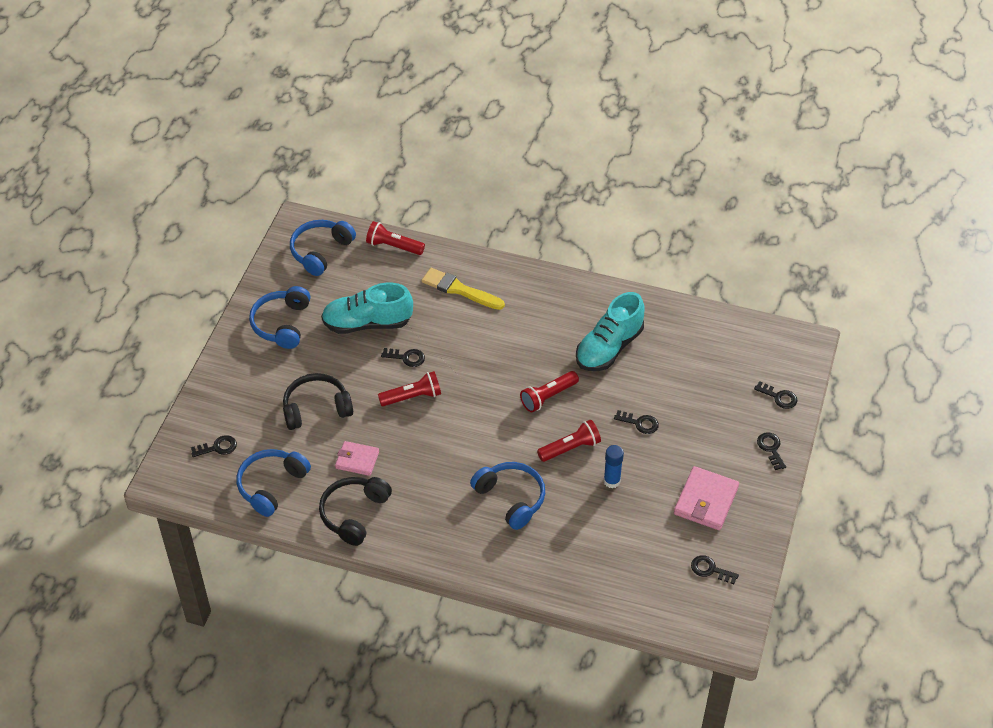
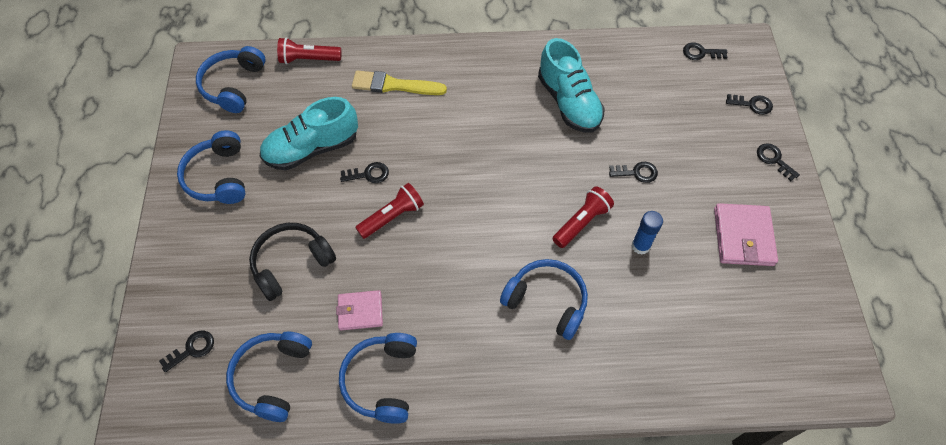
camera: 20 degrees left, 10 degrees up
(354, 514) = (382, 381): black headphones -> blue headphones
(548, 397) = (533, 173): red flashlight -> none
(609, 348) = (568, 102): turquoise shoe -> turquoise shoe turned 45 degrees counterclockwise
(710, 569) = (788, 314): black key -> black key (700, 53)

